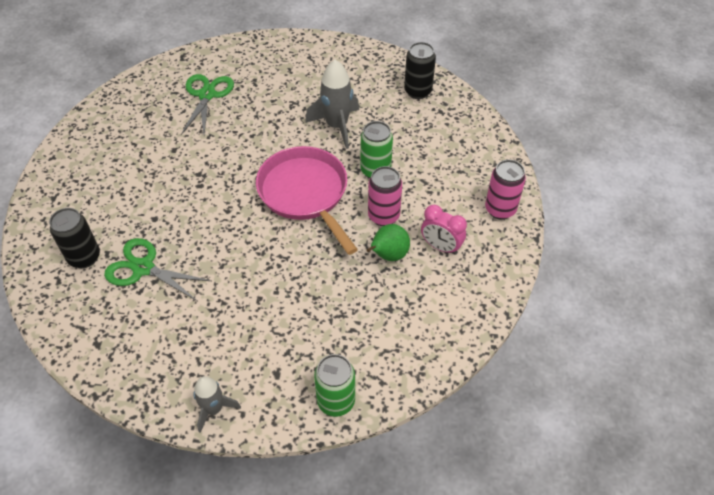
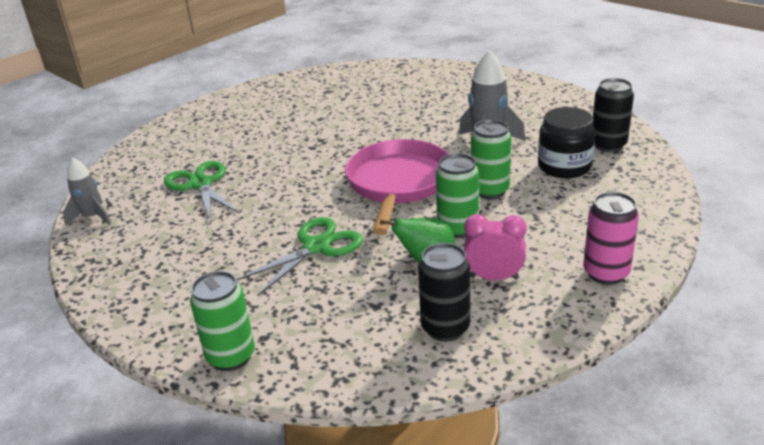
camera: 40 degrees right, 20 degrees down
(84, 257) = (169, 161): black can -> black can (445, 328)
(207, 95) = (391, 92): green scissors -> green scissors (317, 247)
(214, 409) = (125, 306): grey rocket -> grey rocket (92, 217)
(383, 216) = (457, 228): pink can -> green can
(405, 125) = (564, 166): none -> black jar
(441, 247) = (494, 277): pink clock -> pink clock turned 120 degrees clockwise

